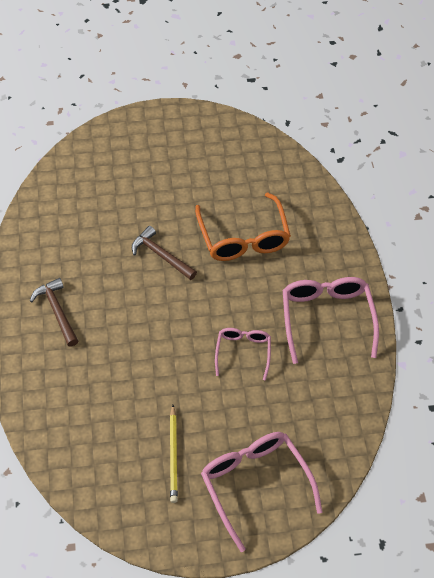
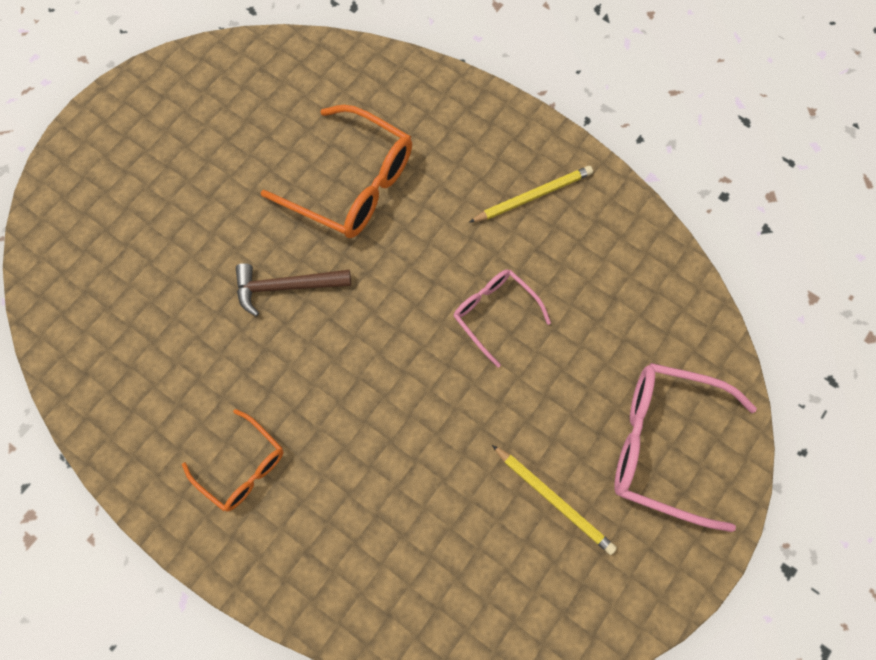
camera: 45 degrees left, 15 degrees up
(57, 311) = (242, 467): brown hammer -> orange glasses
(326, 318) = (533, 196): pink glasses -> yellow pencil

